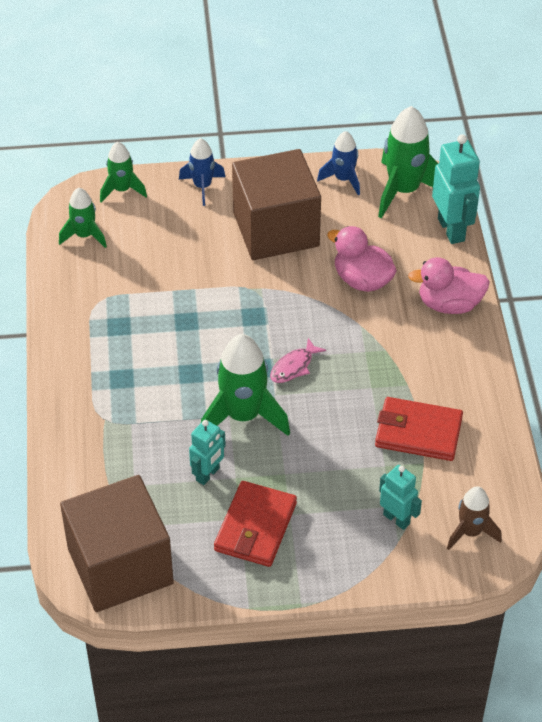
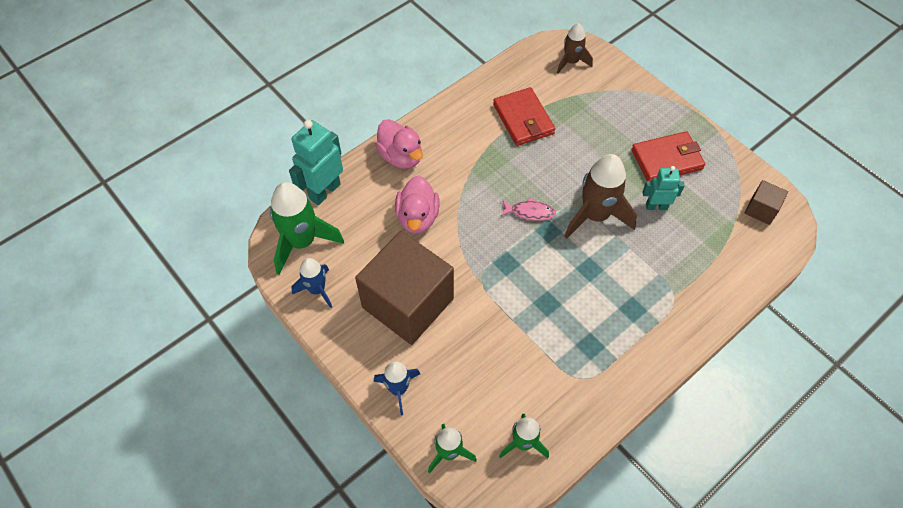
camera: 125 degrees left, 10 degrees up
(120, 566) = (761, 209): brown cube -> brown cube, size x0.43
(243, 416) = (595, 215): green rocket -> brown rocket
(396, 519) = (594, 98): turquoise robot -> none

